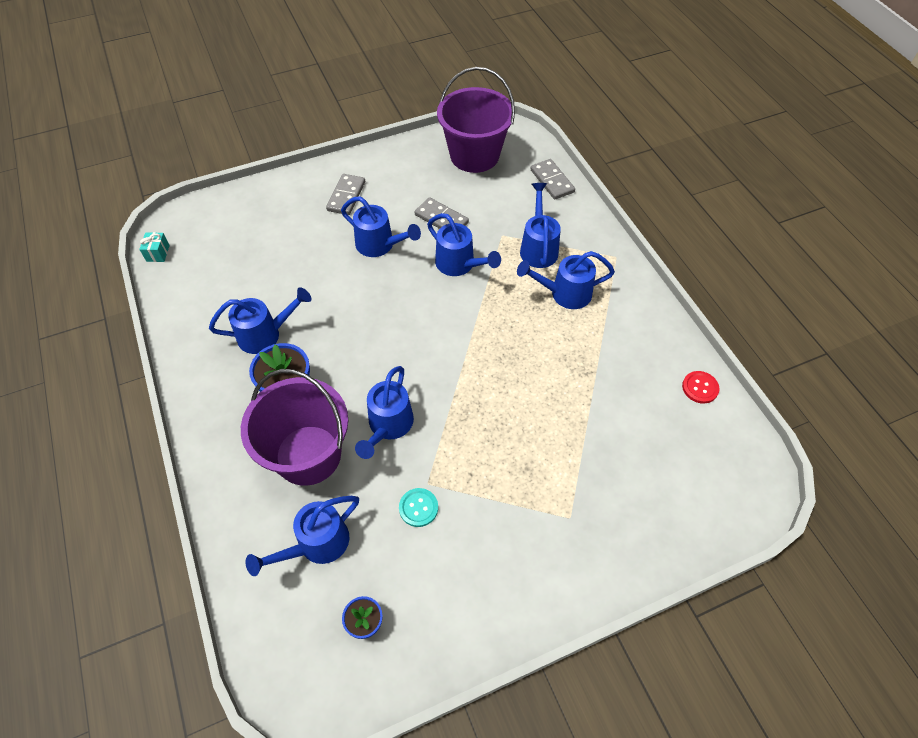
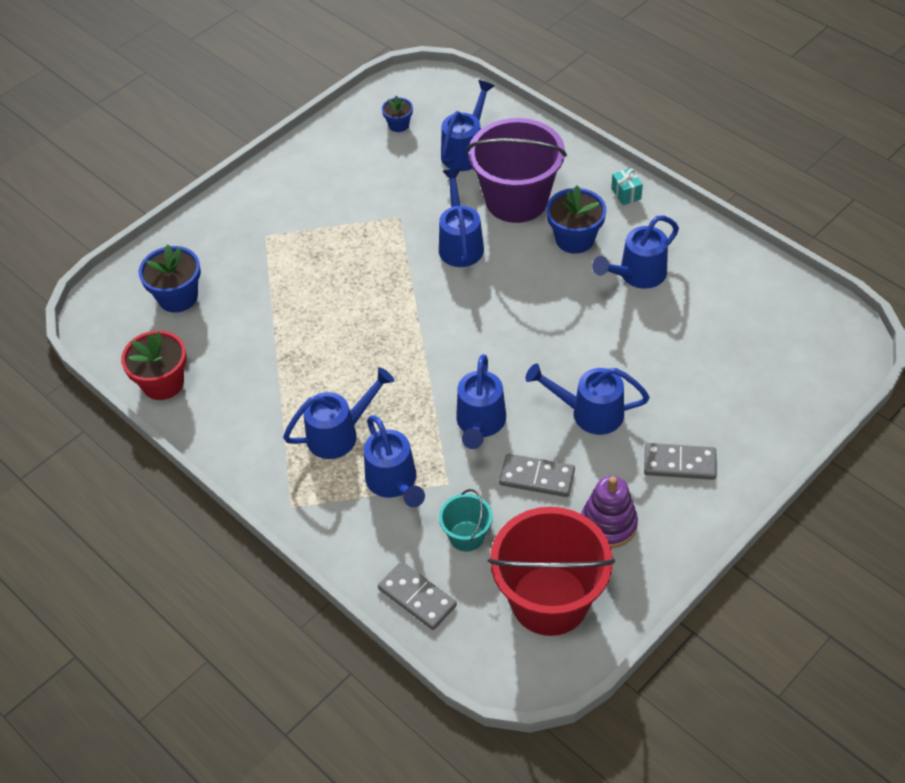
camera: 160 degrees right, 5 degrees down
(158, 253) = (831, 310): turquoise gift -> turquoise gift (626, 194)
(346, 196) = (679, 463): grey domino -> grey domino turned 75 degrees counterclockwise
(414, 179) = (608, 524): none -> purple stacking toy
(418, 508) = (398, 198): turquoise button -> none
(459, 265) = (480, 424): blue watering can -> blue watering can turned 105 degrees counterclockwise
(474, 155) = (549, 600): purple bucket -> red bucket
(505, 202) = (466, 536): none -> turquoise bucket
(674, 475) = (178, 297): none -> blue flower pot
(700, 388) = (163, 383): red button -> red flower pot

